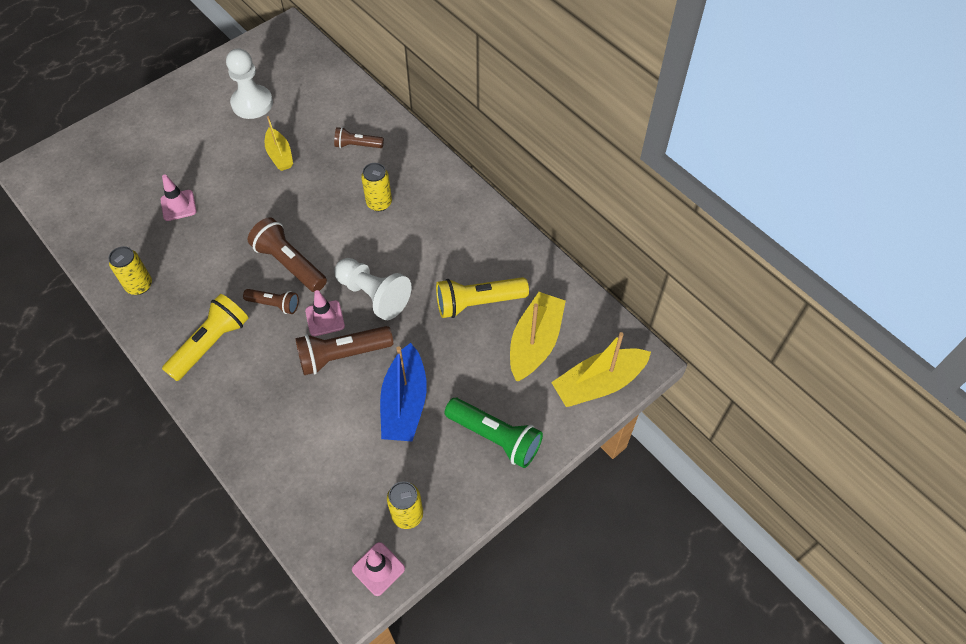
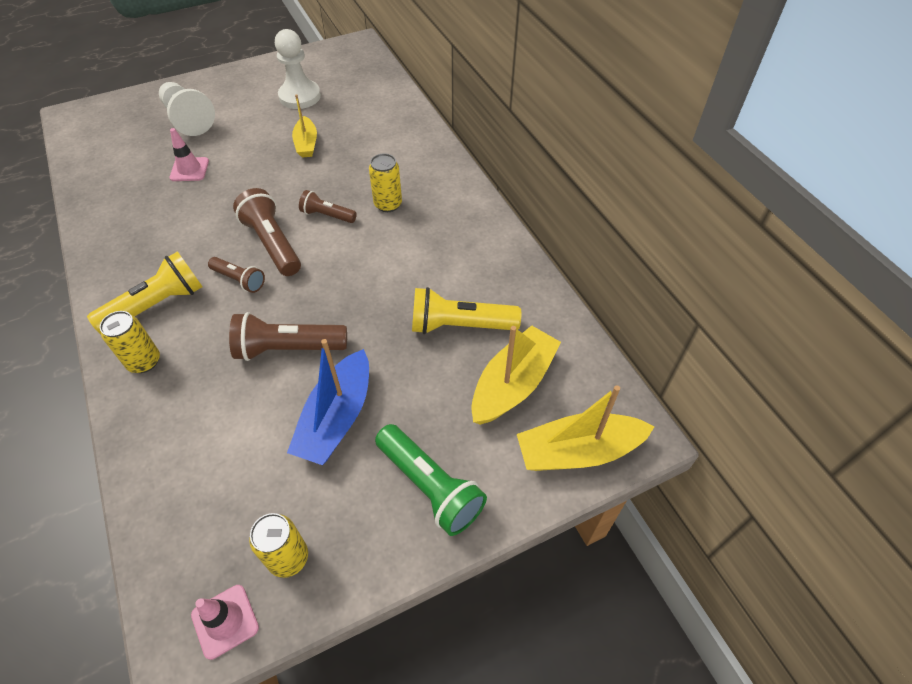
camera: 15 degrees right, 5 degrees down
(139, 285) = (115, 234): yellow can -> yellow can (144, 361)
(325, 318) = (285, 305): pink traffic cone -> none
(357, 145) = (386, 148): brown flashlight -> brown flashlight (327, 215)
(373, 295) = (347, 293): white pawn -> white pawn (188, 119)

